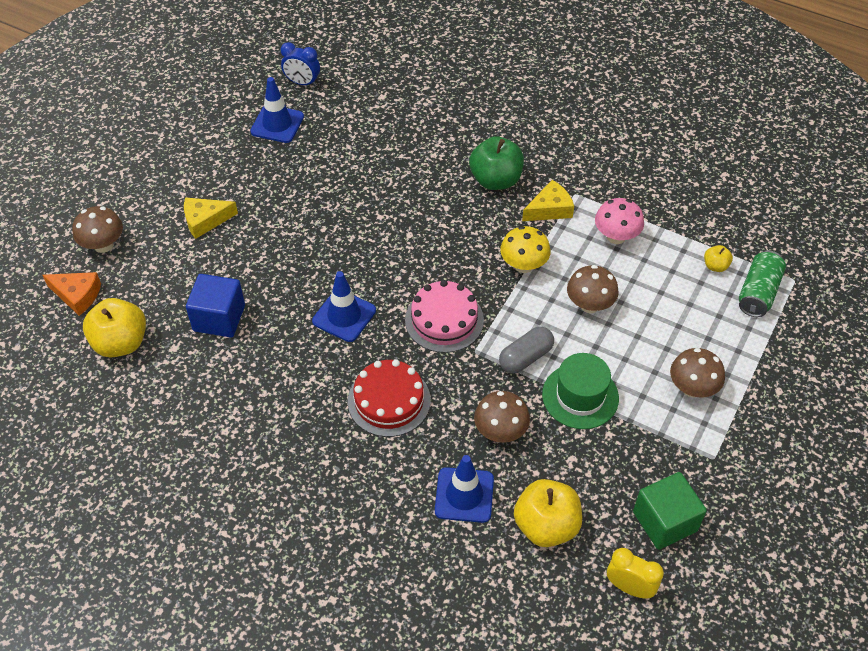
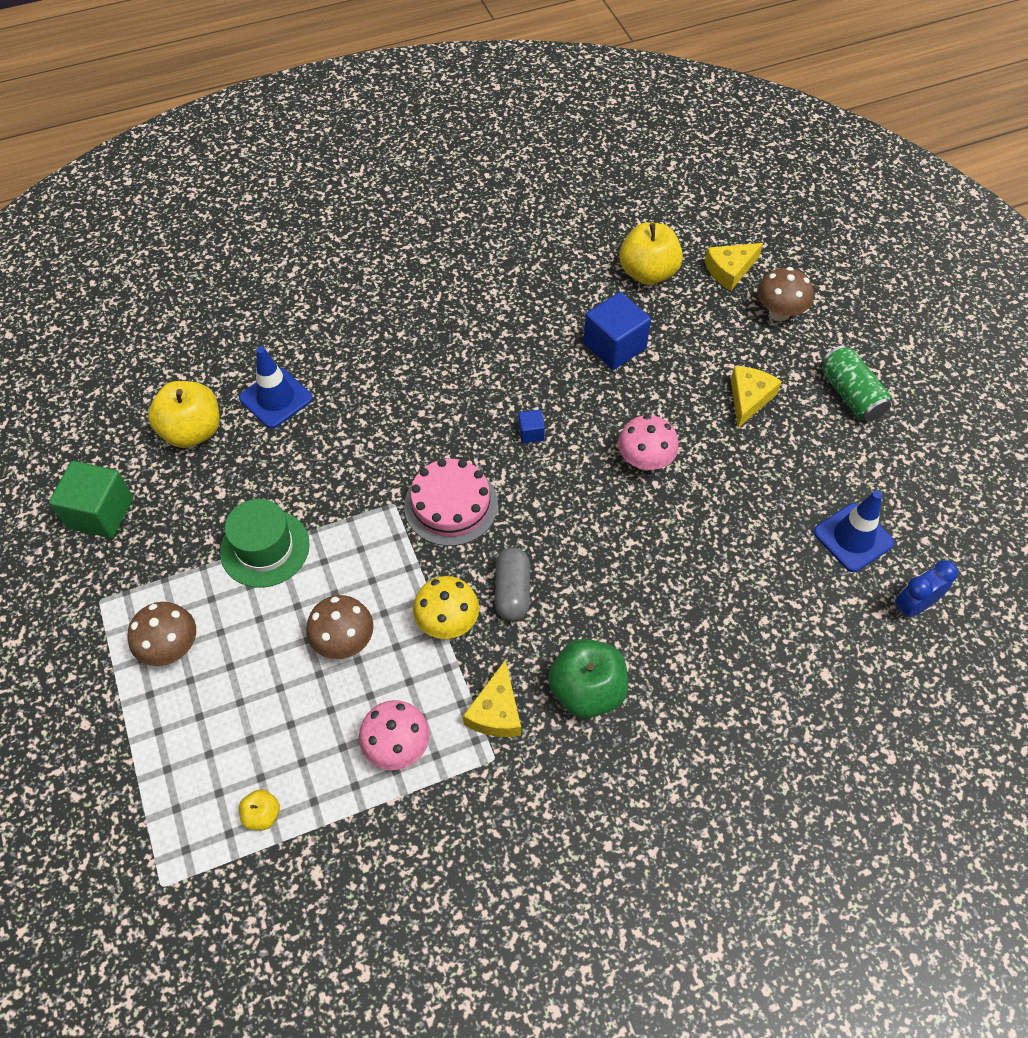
camera: 130 degrees right, 5 degrees up
(77, 295) = (730, 270): orange cheese -> yellow cheese
(309, 243) = (645, 460): none -> pink mushroom
(344, 316) = (531, 433): blue traffic cone -> blue cube
(389, 400) = (411, 407): red cake -> none
(500, 431) = (299, 462): brown mushroom -> none
(525, 357) = (346, 538): grey capsule -> grey capsule (512, 591)
(629, 587) = (89, 446): yellow clock -> none
(758, 293) = (189, 825): green can -> green can (850, 394)

